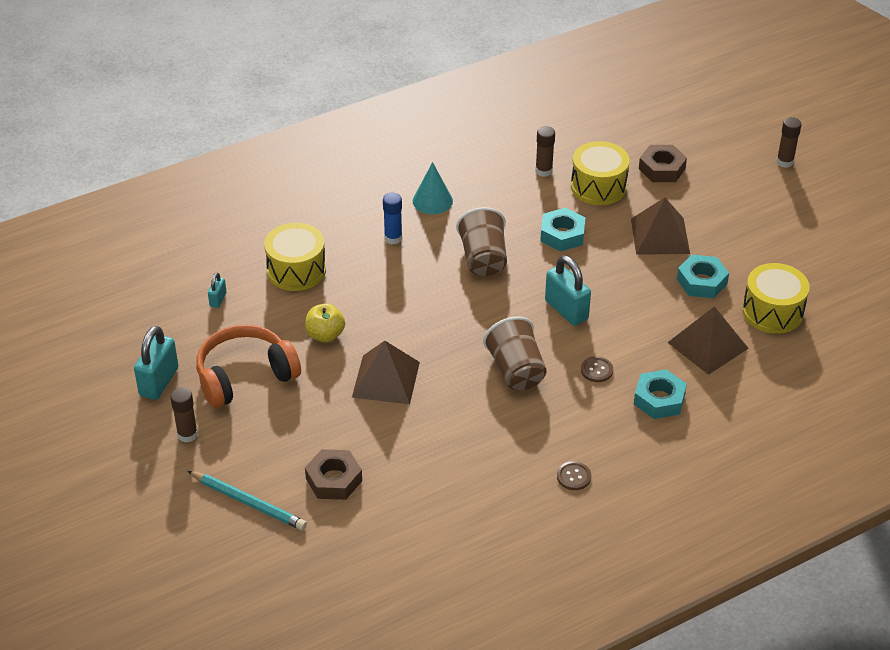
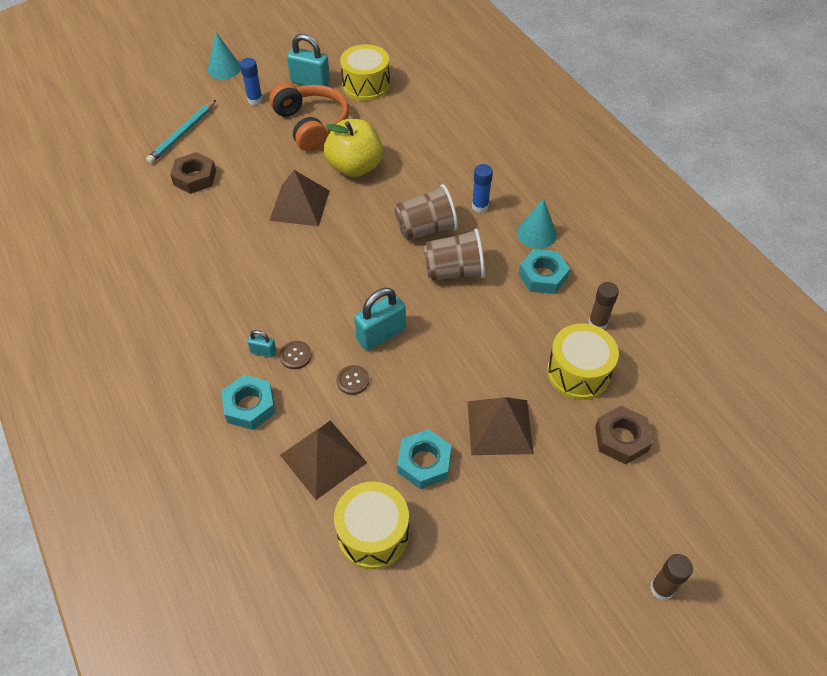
camera: 90 degrees right, 10 degrees up
(112, 474) = (224, 68): none -> turquoise cone
(187, 434) = (255, 100): brown glue stick -> blue glue stick
(218, 300) = (398, 105): turquoise padlock -> turquoise padlock (263, 351)
(296, 270) = (434, 147): yellow drum -> yellow drum (366, 85)
(325, 335) = (355, 167): yellow apple -> yellow apple, size x1.70
(516, 371) = (301, 293): brown cup -> brown cup (426, 229)
(562, 235) = (494, 336): turquoise nut -> turquoise nut (542, 276)
(573, 477) = (164, 331): brown button -> brown button (353, 380)

